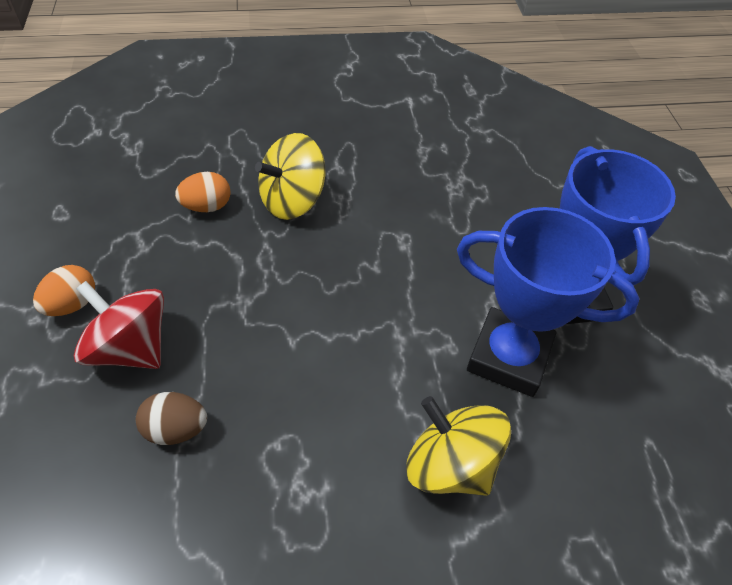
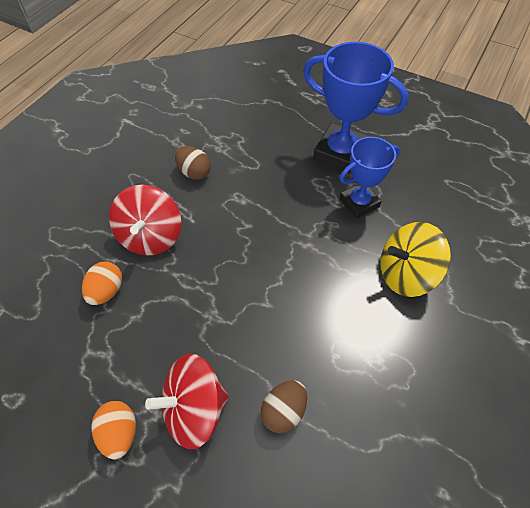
camera: 50 degrees left, 5 degrees up
(292, 200) = (151, 236): yellow spinning top -> red spinning top
(399, 186) = (194, 172): none -> brown egg
(508, 357) = (359, 203): blue trophy -> blue trophy, size x0.64

